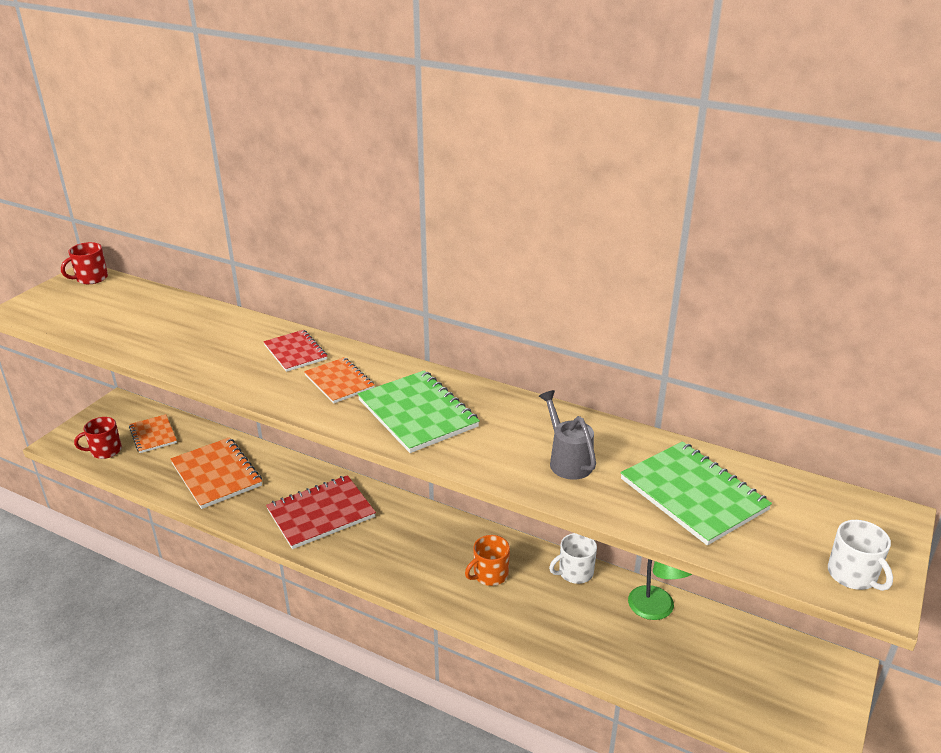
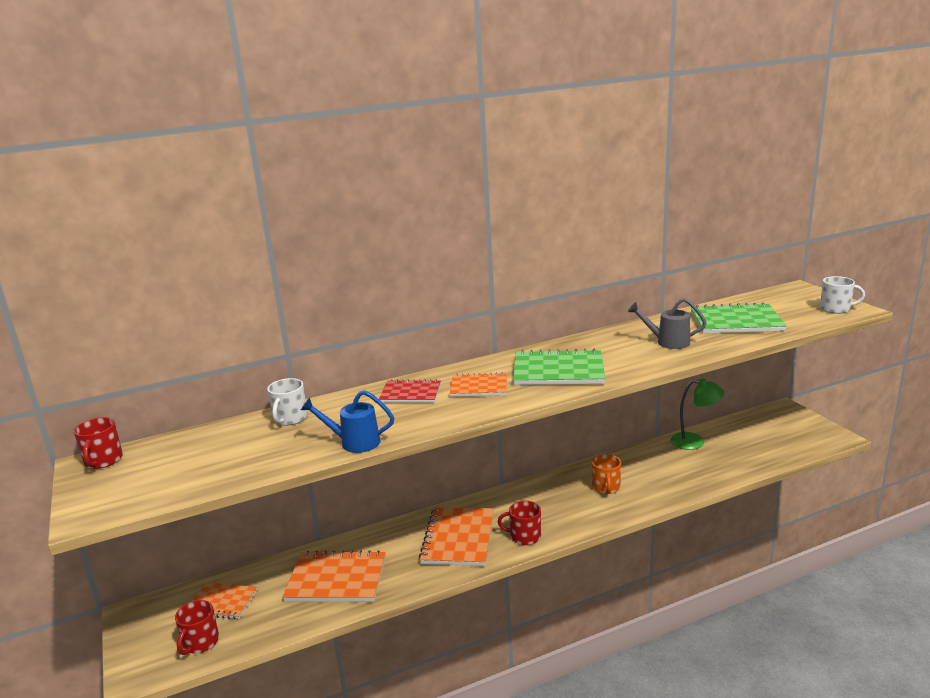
camera: 50 degrees left, 10 degrees down
(184, 364) = (354, 442): none -> blue watering can
(321, 514) = (458, 538): red notebook -> orange notebook
(357, 554) = (524, 536): none -> red mug
(575, 572) = (636, 456): white mug -> white mug (290, 418)

